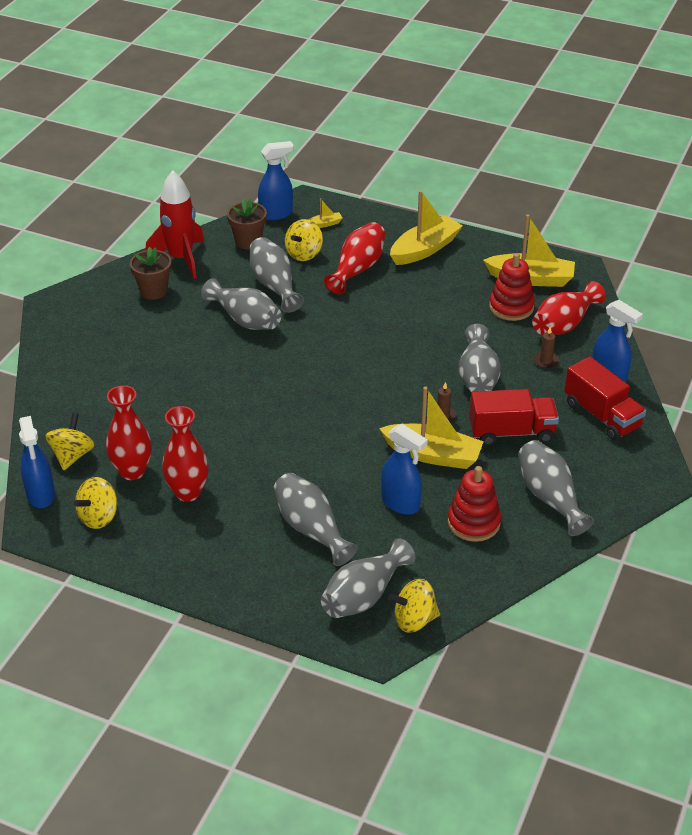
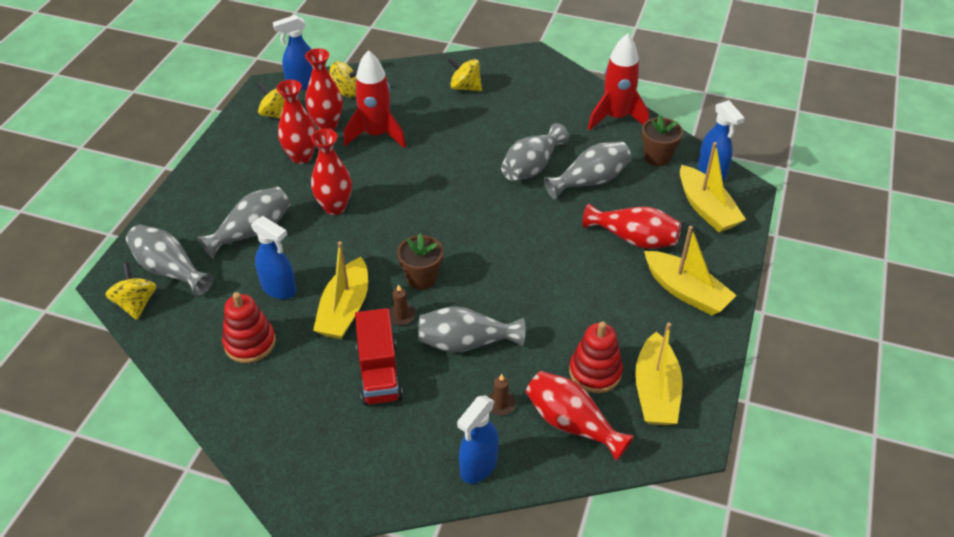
camera: 85 degrees right, 5 degrees up
(153, 291) = (563, 107): brown flower pot -> brown flower pot (421, 278)
(163, 430) = (376, 135): none -> red rocket
(281, 463) = (334, 207): none -> red vase
(304, 254) = (648, 197): yellow spinning top -> yellow spinning top (465, 87)
(324, 224) = (706, 208): yellow boat -> yellow boat, size x2.28
(401, 503) = (279, 289): blue spray bottle -> blue spray bottle turned 90 degrees counterclockwise
(550, 497) = (279, 405): grey vase -> none
(602, 415) = (409, 457): red truck -> none

